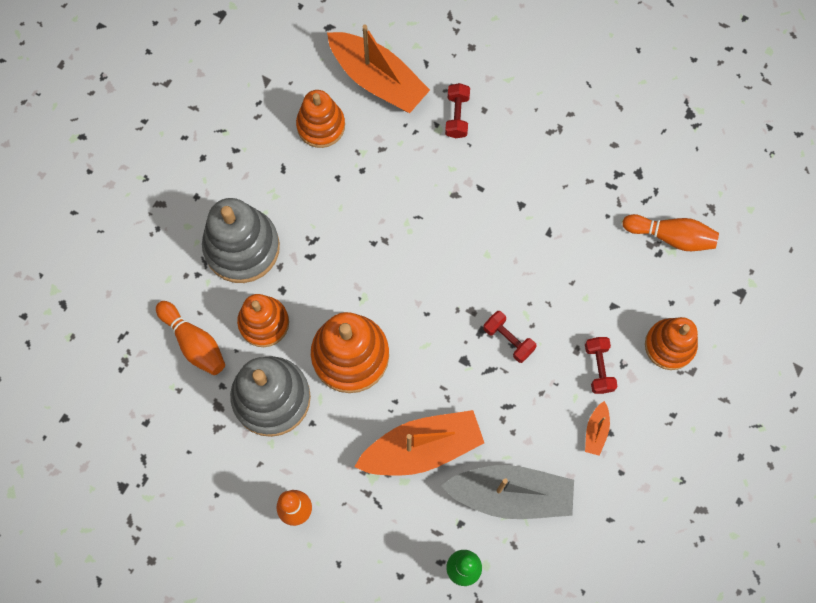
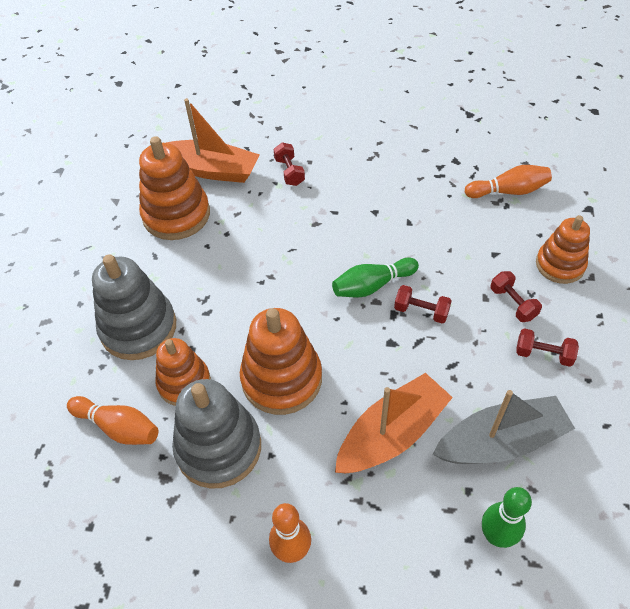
camera: 20 degrees left, 20 degrees down
(321, 126) = (176, 215): orange stacking toy -> orange stacking toy, size x1.52
(476, 292) = (372, 285): none -> green bowling pin
(596, 431) = (543, 354): orange boat -> red dumbbell

